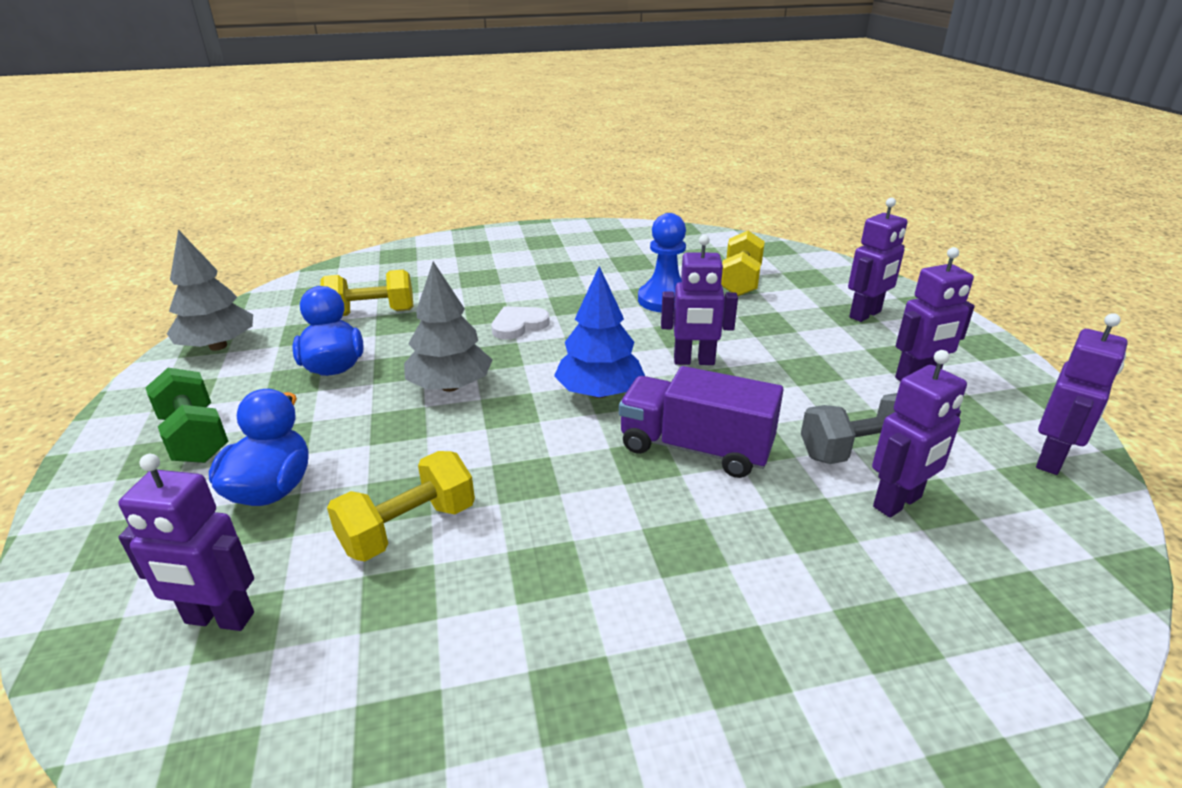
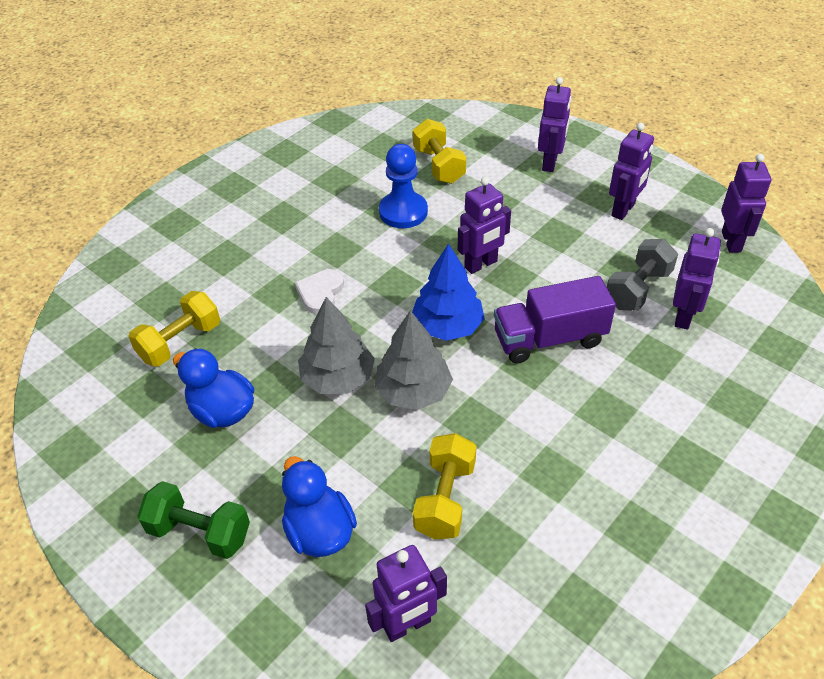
camera: 35 degrees left, 15 degrees up
(218, 346) = (86, 448): grey tree -> grey tree (413, 391)

